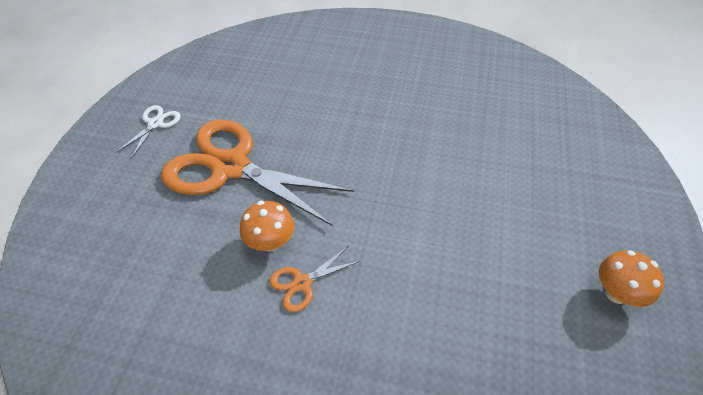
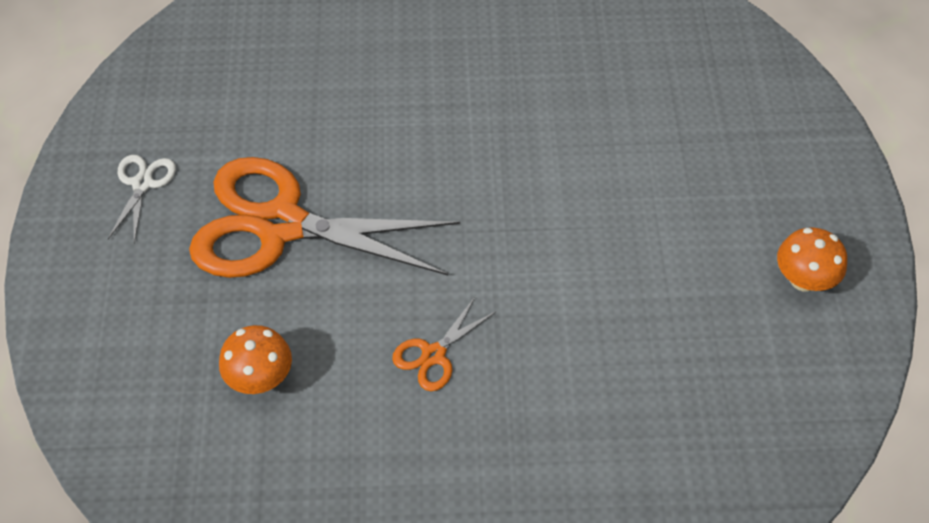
camera: 15 degrees left, 5 degrees up
(270, 242) = (375, 314): orange mushroom -> orange mushroom (260, 377)

